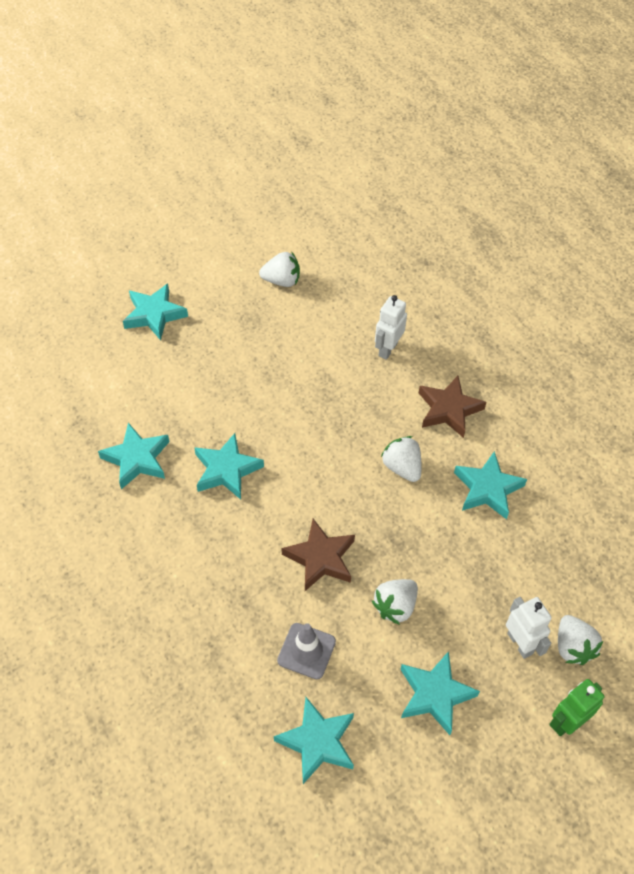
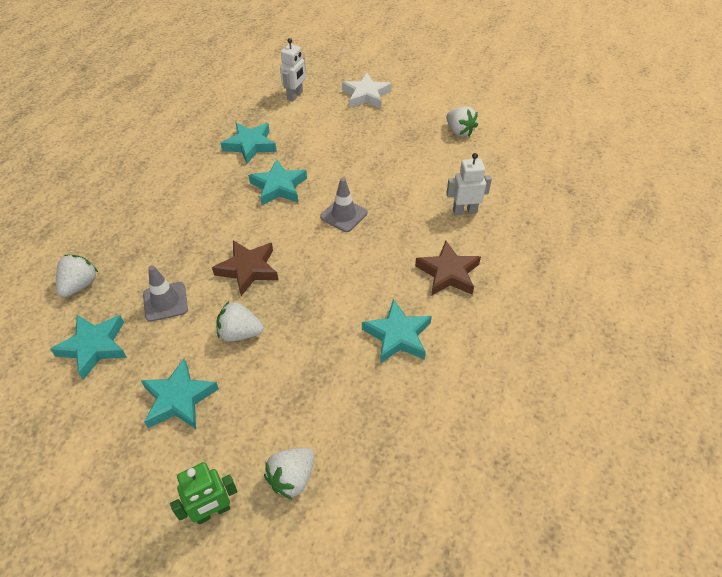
camera: 55 degrees right, 5 degrees down
(154, 314) = (366, 95): turquoise star -> white star
(314, 440) = (344, 215): none -> grey traffic cone
(402, 467) = (367, 273): white strawberry -> white strawberry (80, 285)
(520, 643) = (267, 435): white robot -> white robot (295, 96)
(566, 722) = (213, 512): green robot -> green robot turned 135 degrees clockwise

